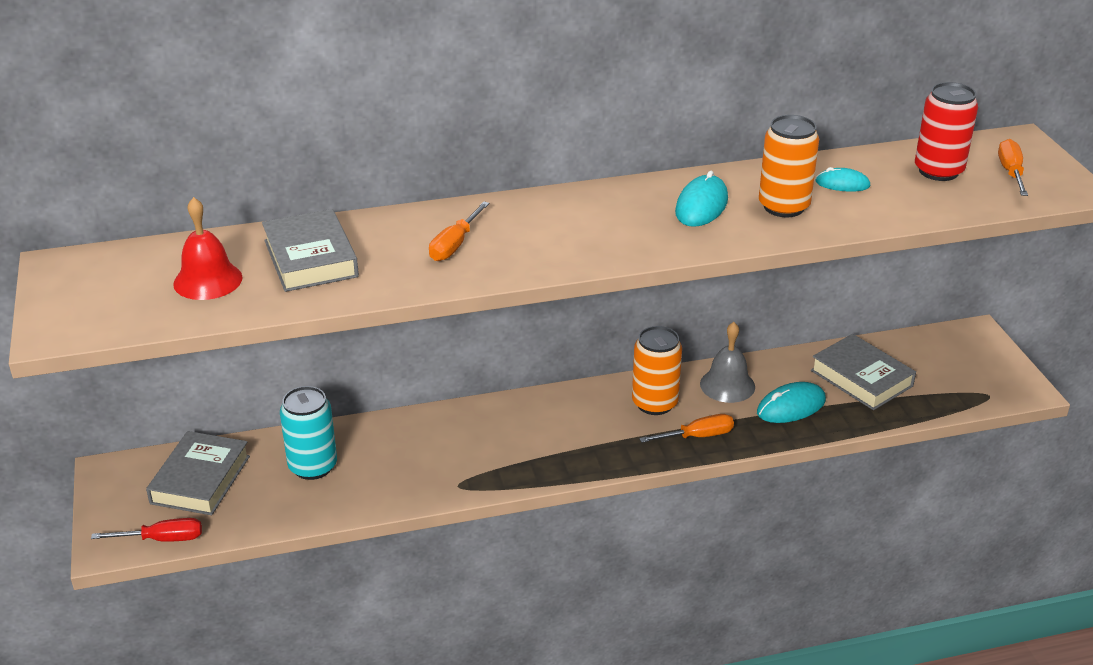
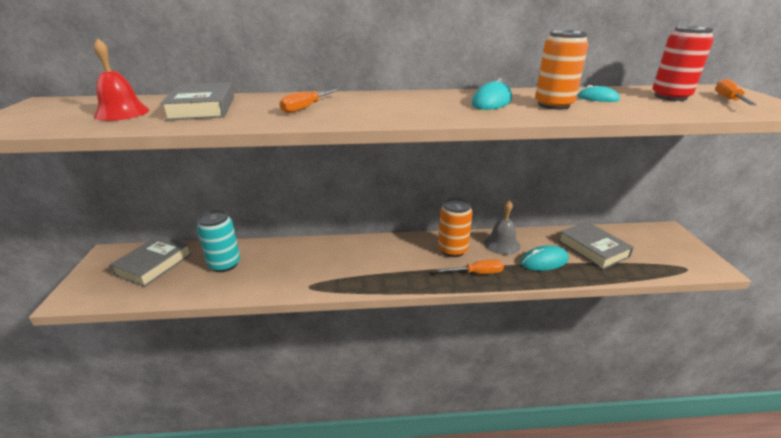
camera: 10 degrees right, 5 degrees down
(162, 539) = (103, 298): red screwdriver -> none

